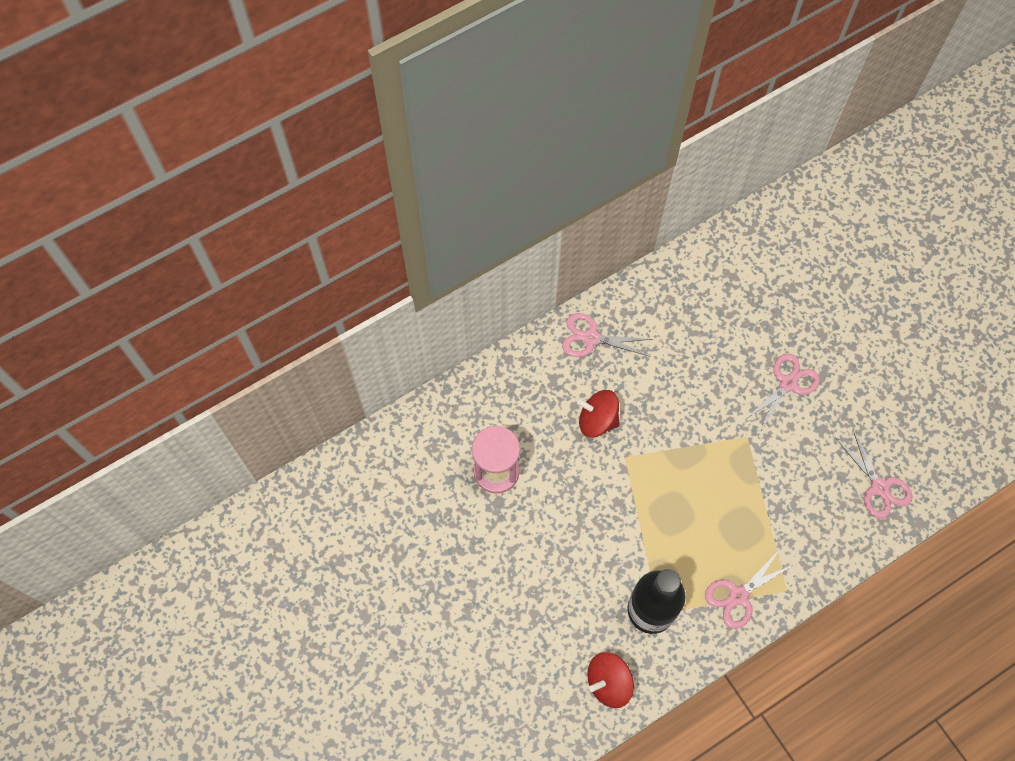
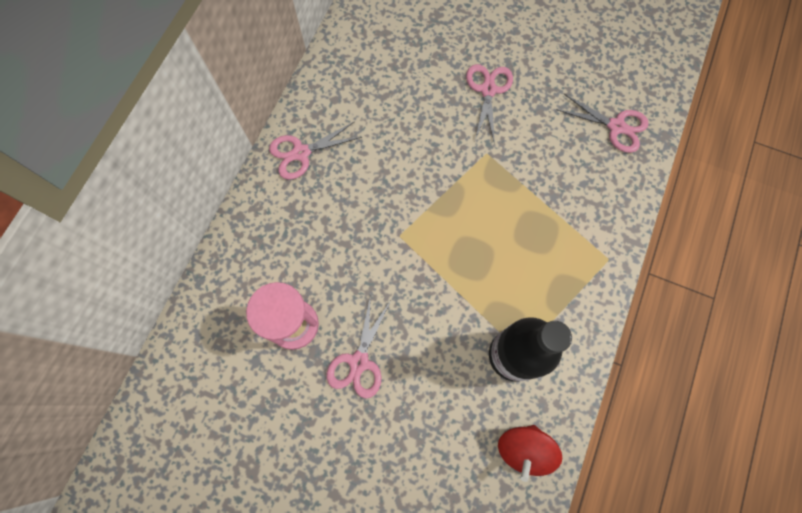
camera: 35 degrees left, 5 degrees up
(597, 420) = (353, 219): red spinning top -> none
(738, 596) = (575, 291): pink scissors -> pink scissors (359, 362)

